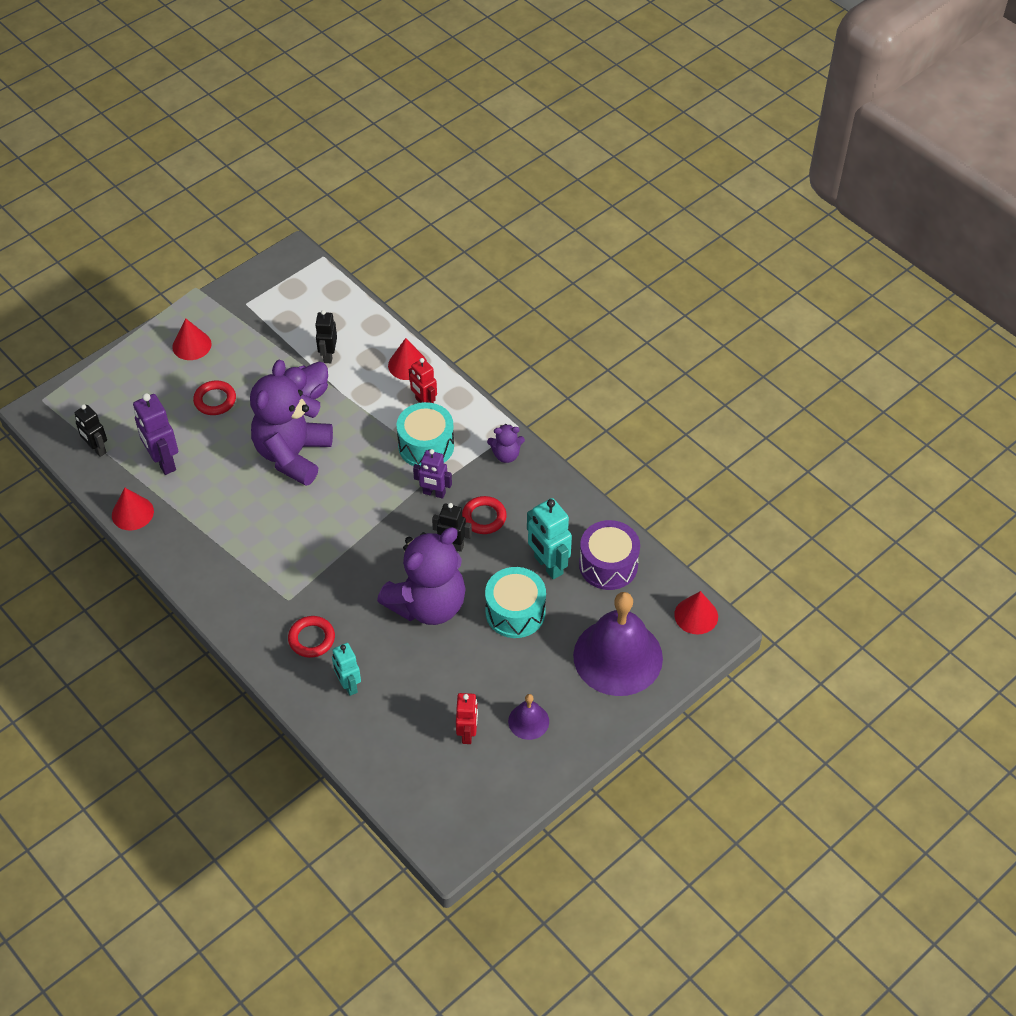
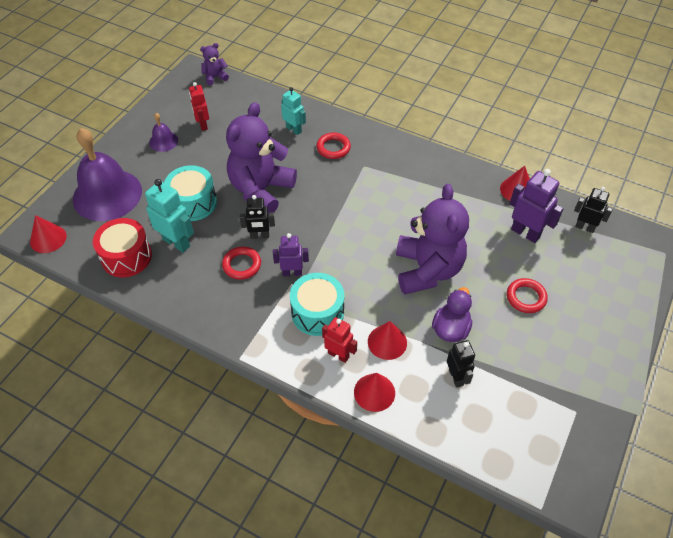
camera: 160 degrees right, 0 degrees up
(191, 345) = (589, 345): red cone -> red cone (387, 342)
(506, 455) = (241, 326): purple teddy bear -> purple teddy bear (215, 77)
(608, 565) = (126, 257): purple drum -> red drum

